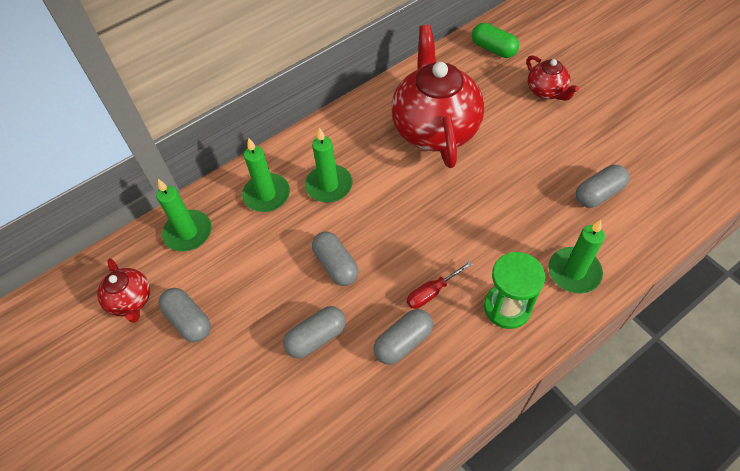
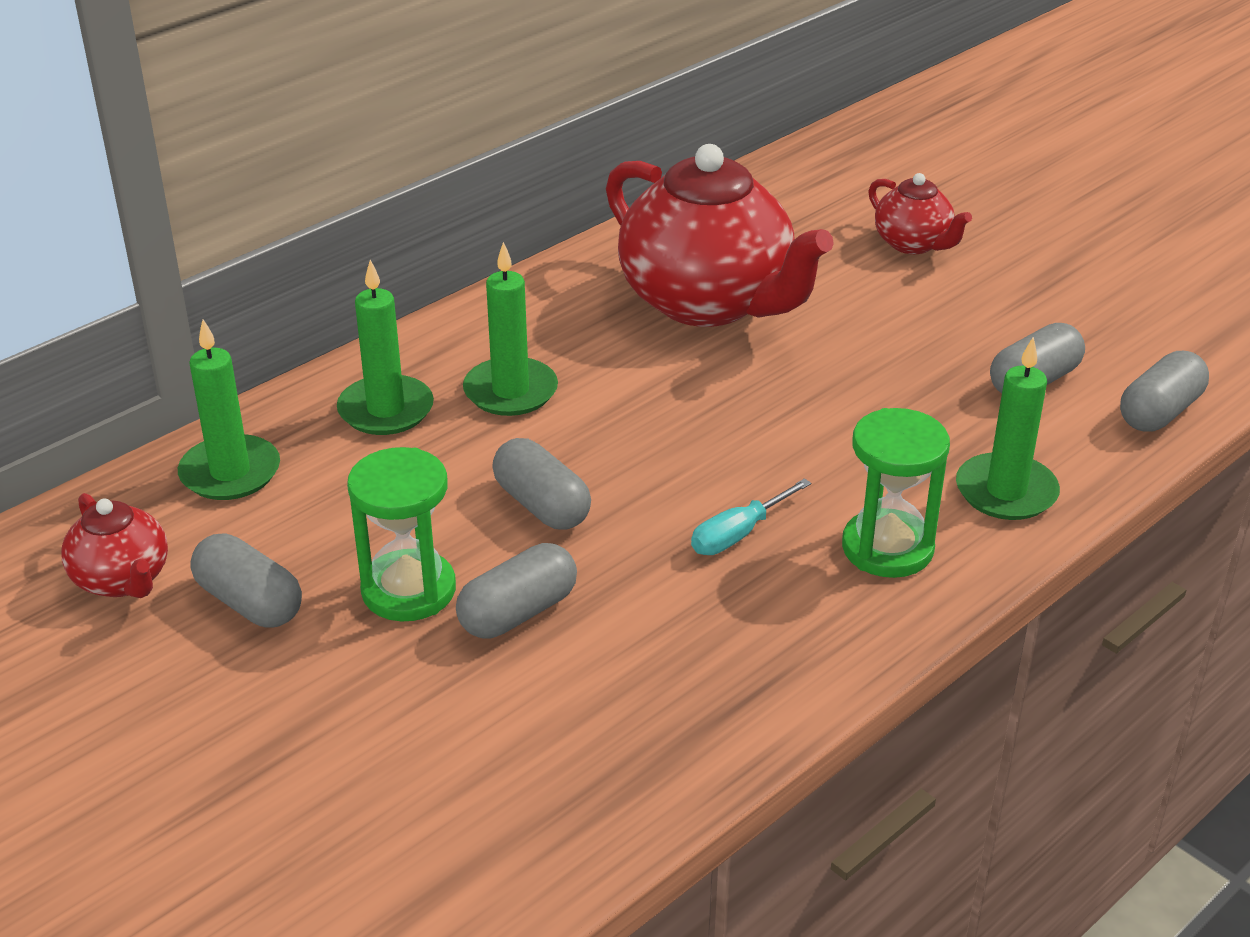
camera: 10 degrees left, 20 degrees down
(265, 318) = (408, 590): none -> green hourglass
(403, 342) = (693, 609): grey capsule -> grey capsule (1159, 412)
(432, 292) = (738, 534): red screwdriver -> turquoise screwdriver
(435, 128) = (708, 302): red teapot -> red teapot turned 150 degrees clockwise
(493, 49) = (803, 188): green capsule -> none

